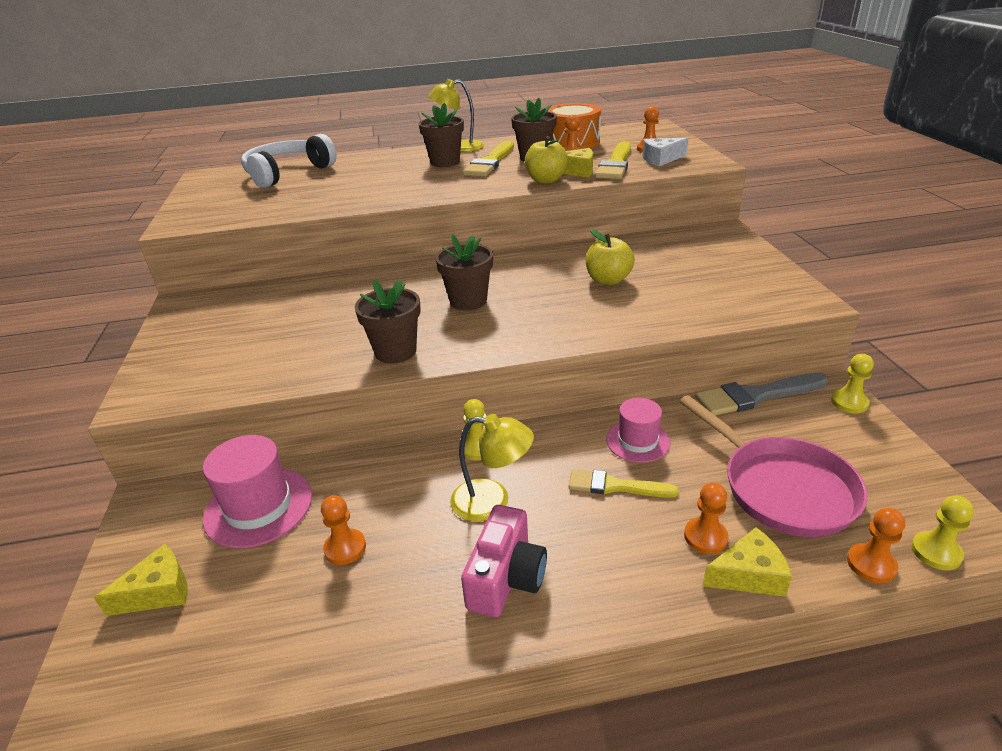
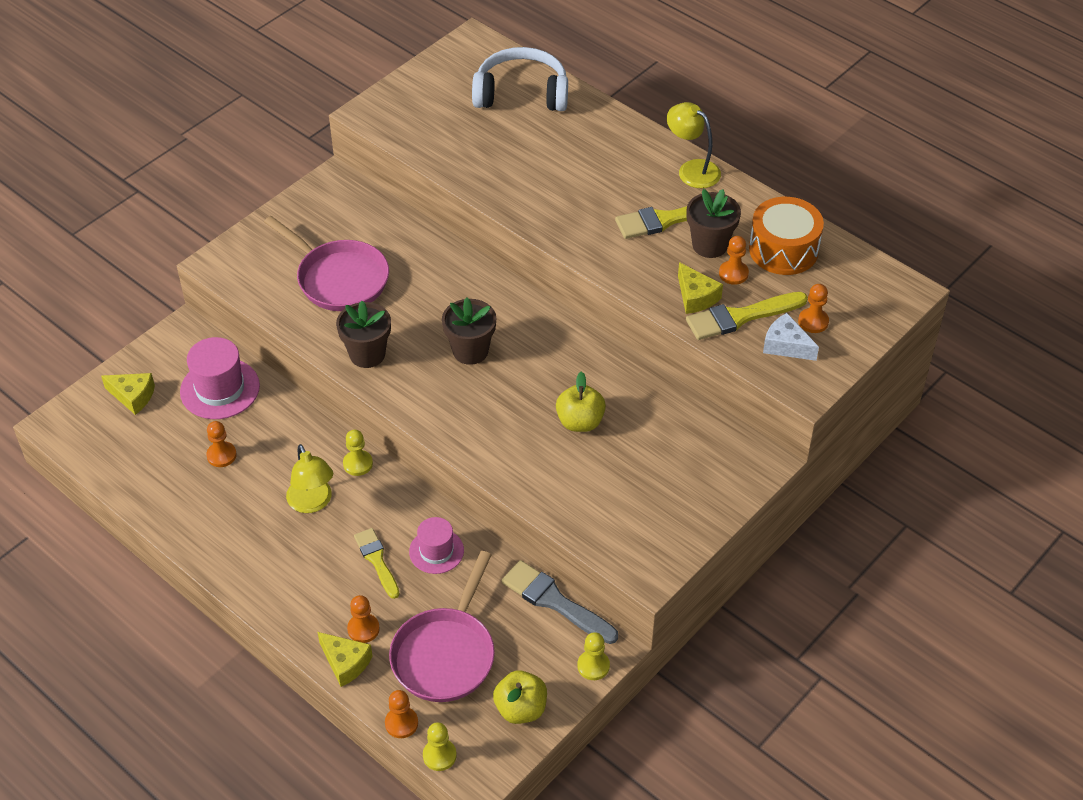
camera: 50 degrees right, 15 degrees up
(287, 335) = (339, 279): none -> pink pan
(445, 162) = (640, 185): brown flower pot -> none
(506, 578) = (256, 546): pink camera -> none
(546, 180) = (652, 287): yellow apple -> yellow apple (521, 709)

